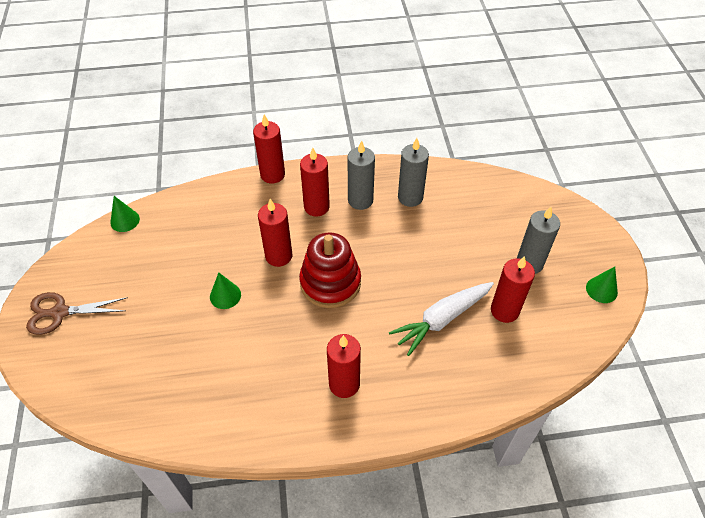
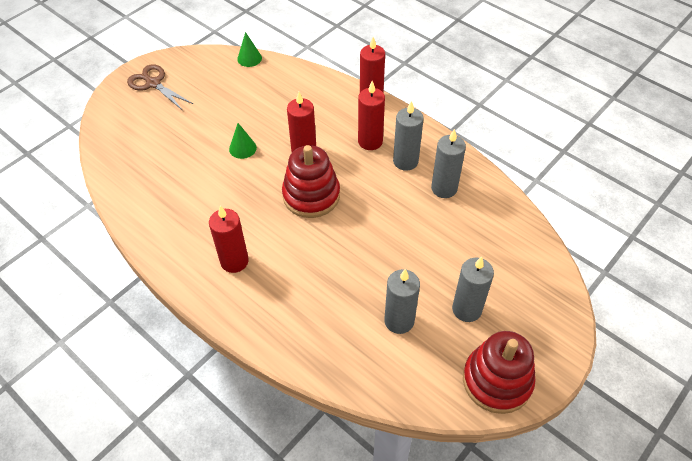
camera: 50 degrees right, 0 degrees up
(442, 319) = (348, 284): white carrot -> none
(504, 310) = (399, 321): red candle -> grey candle
(601, 290) = (497, 381): green cone -> red stacking toy

